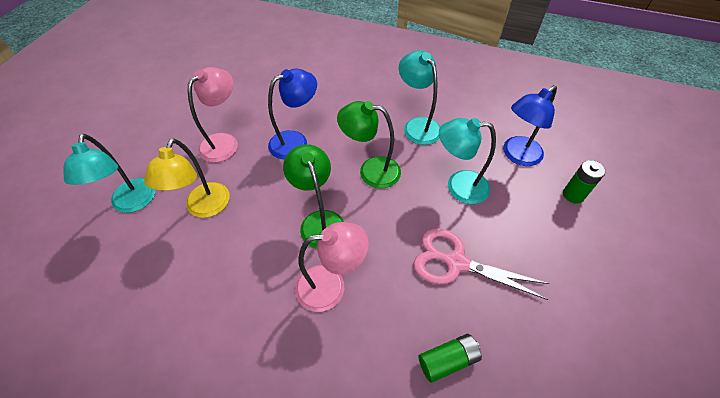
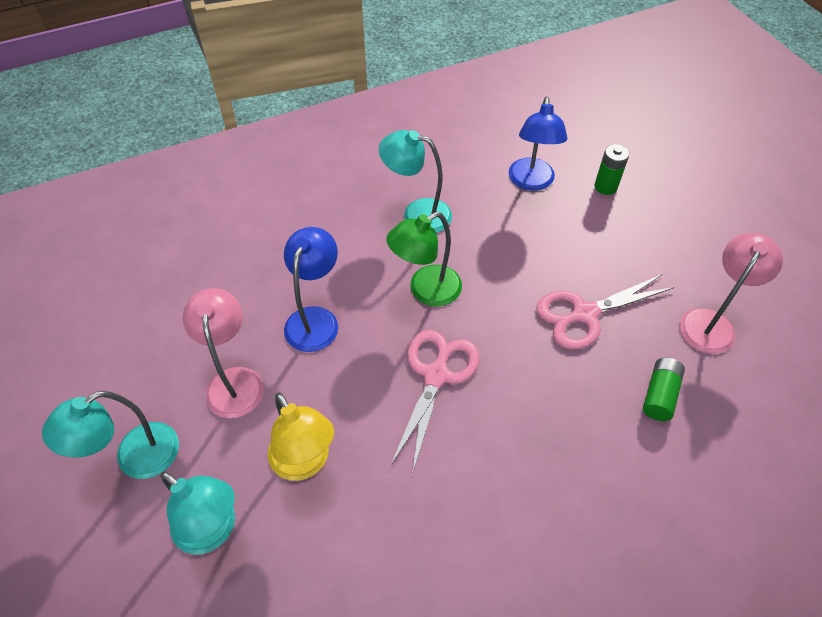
camera: 45 degrees left, 0 degrees up
(319, 221) = (436, 376): green lamp -> pink scissors
(331, 286) = (514, 421): pink lamp -> pink lamp (711, 322)
(458, 186) = (516, 246): turquoise lamp -> turquoise lamp (135, 458)

